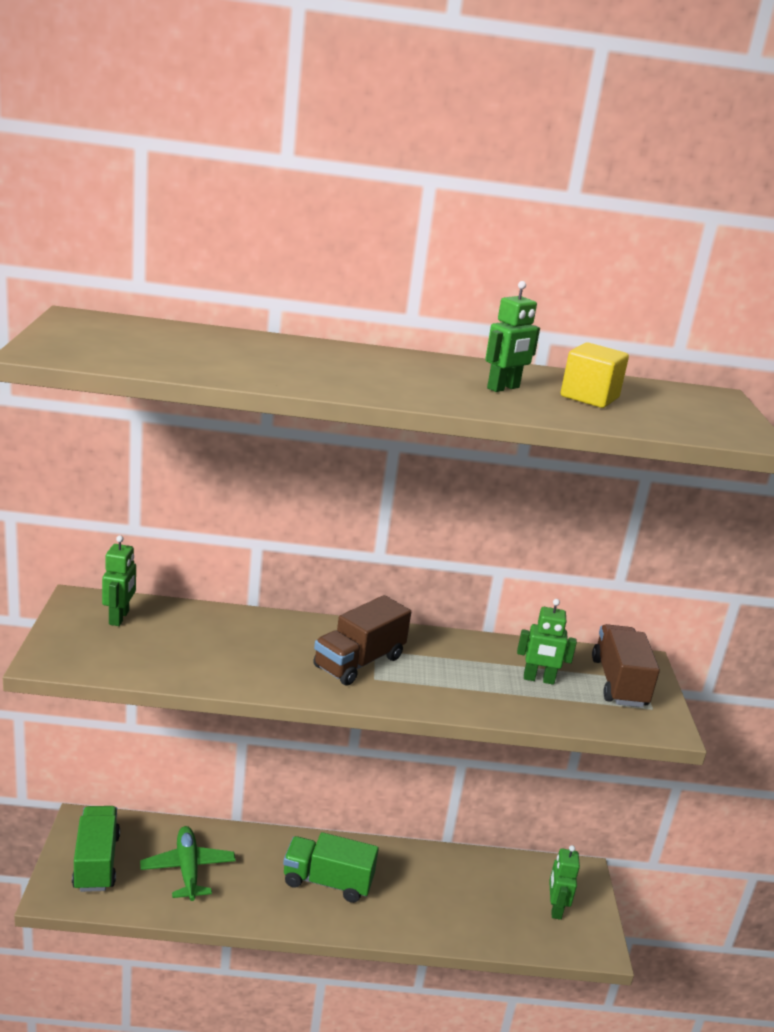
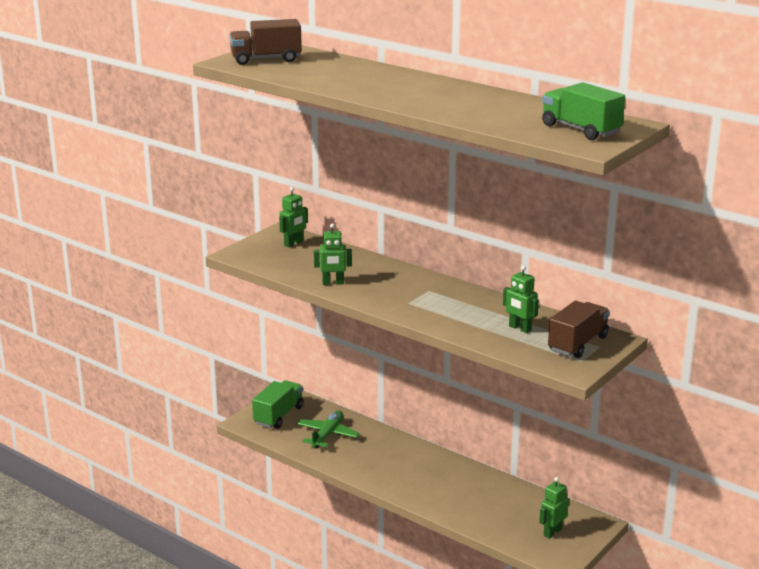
camera: 40 degrees right, 0 degrees up
(327, 881) = (407, 468): green truck -> green truck (580, 130)
(359, 662) = (409, 293): brown truck -> brown truck (266, 59)
(503, 388) = (470, 104): green robot -> green robot (333, 283)
(589, 397) = (522, 115): yellow cube -> none

